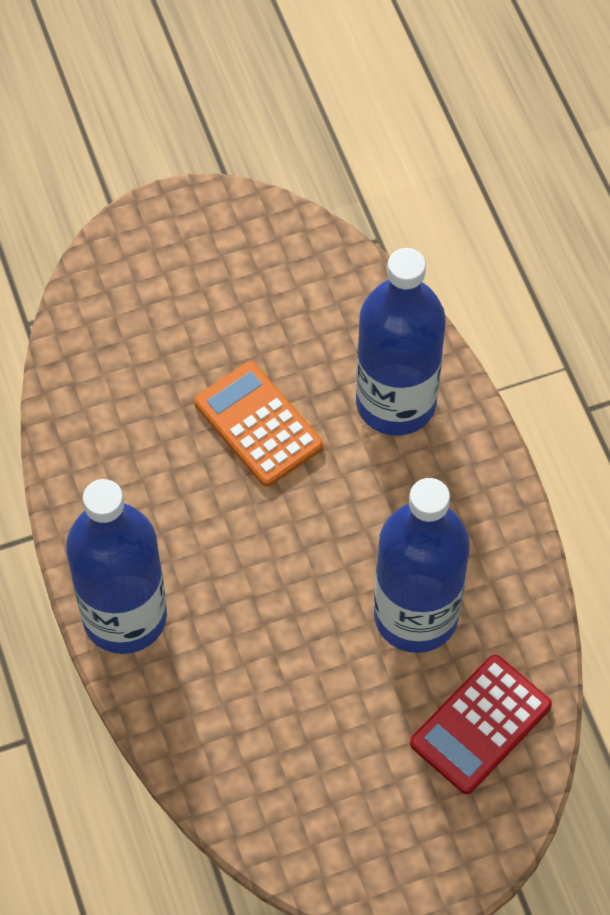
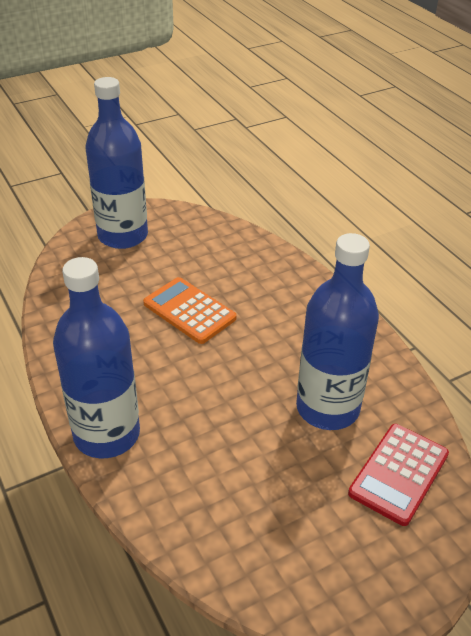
camera: 10 degrees left, 20 degrees down
(396, 402) = (279, 291): blue bottle -> blue bottle (123, 236)

